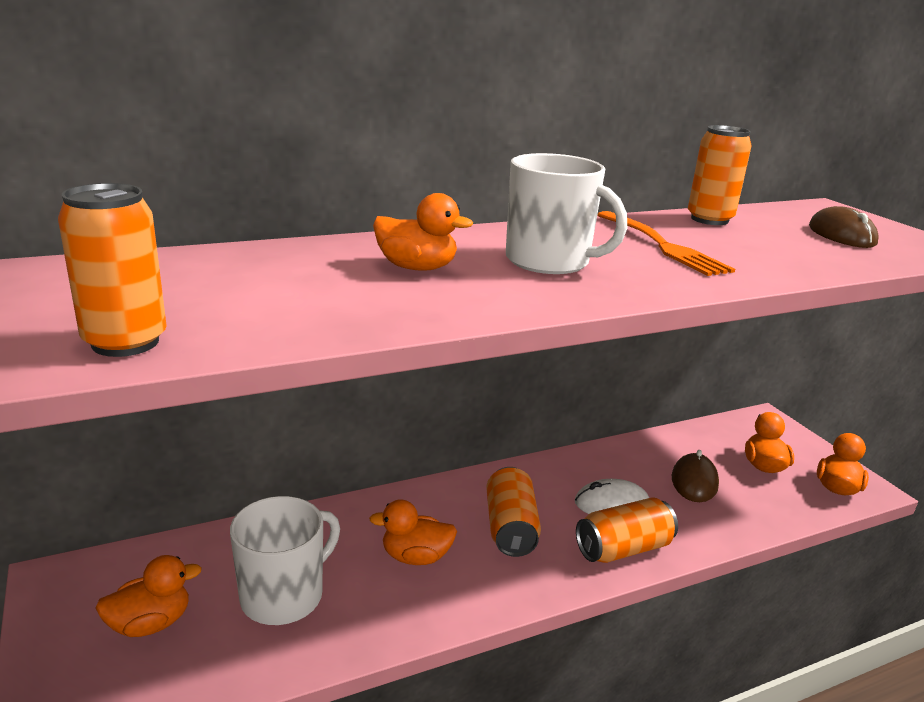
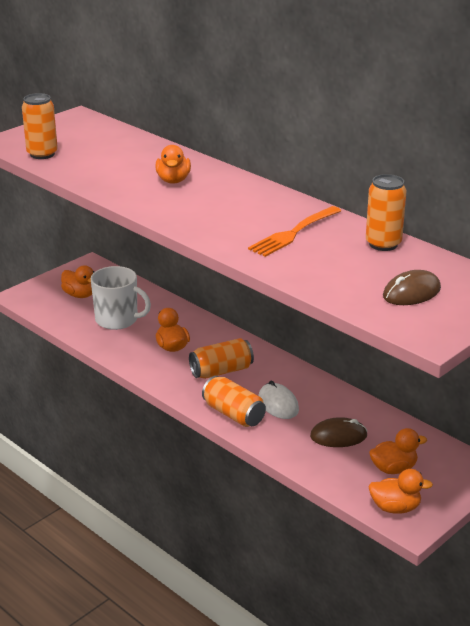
camera: 70 degrees right, 5 degrees up
(549, 261) = (221, 207): white mug -> none

